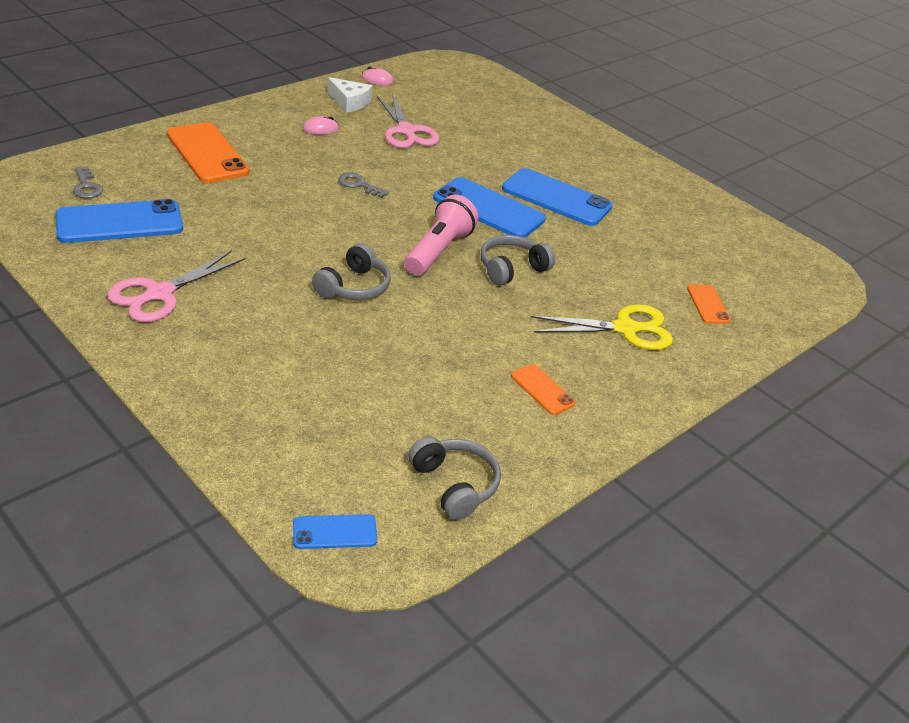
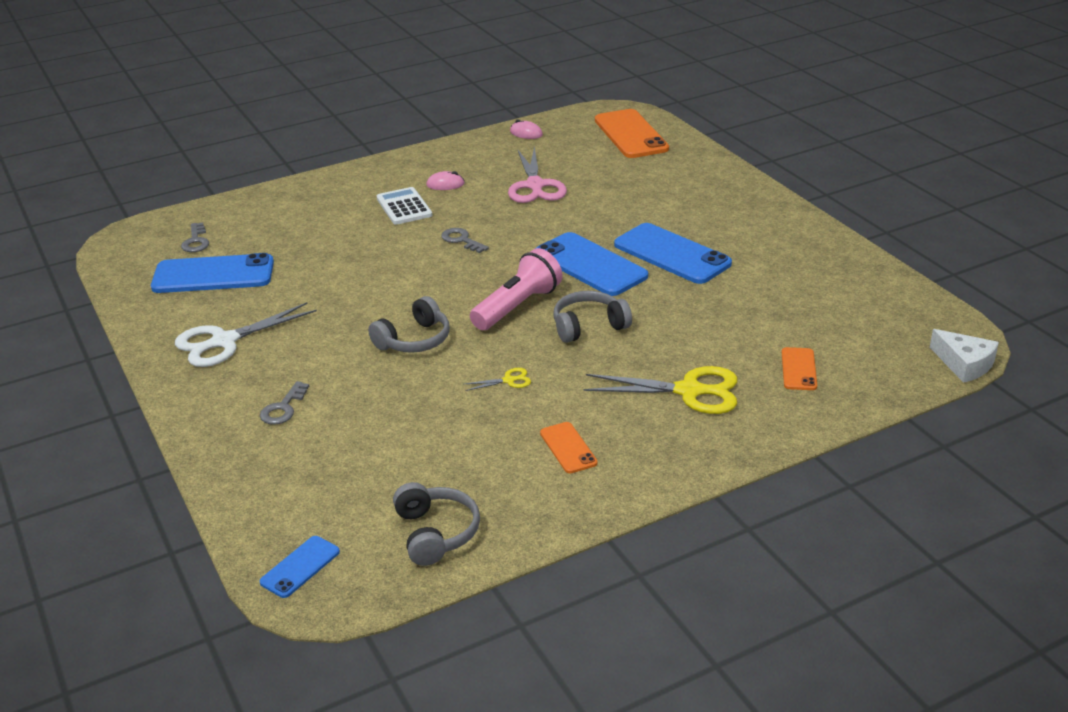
camera: 20 degrees right, 5 degrees down
(160, 294) = (224, 341): pink scissors -> white scissors
(207, 153) = (321, 209): orange phone -> orange phone (630, 134)
(250, 363) = (283, 408): none -> grey key
(289, 151) = (404, 207): none -> white calculator
(335, 532) = (300, 567): blue phone -> blue phone turned 60 degrees counterclockwise
(349, 102) = (487, 157): white cheese -> white cheese (964, 364)
(460, 325) = (509, 380): none -> yellow scissors

